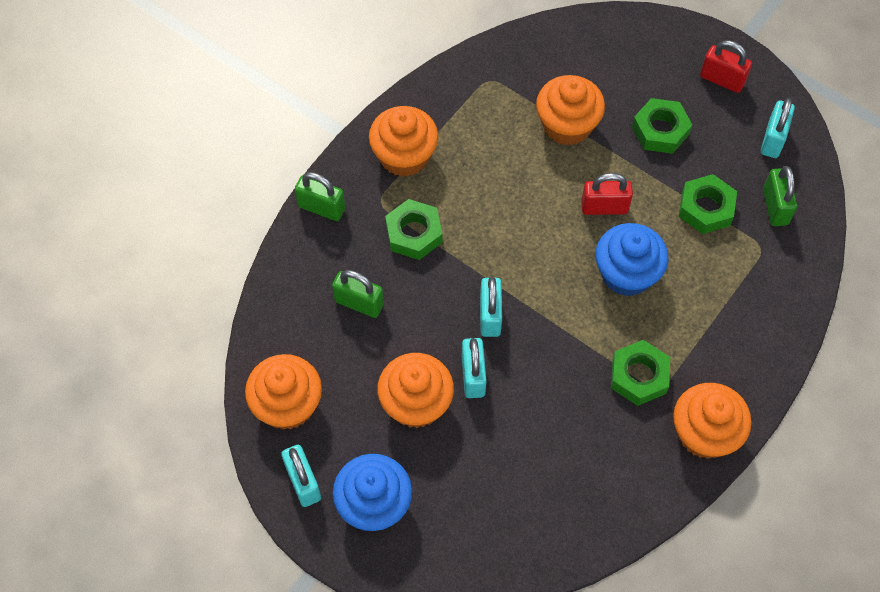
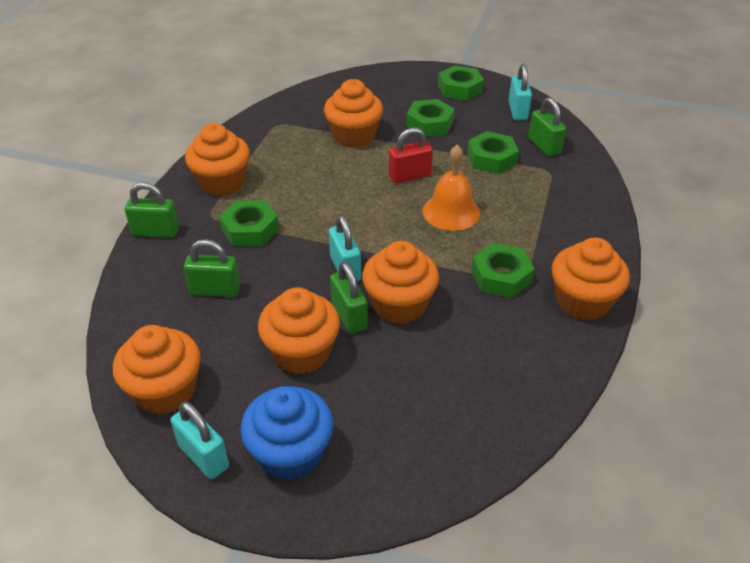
camera: 20 degrees left, 20 degrees down
(473, 376) = (349, 316): turquoise padlock -> green padlock
(525, 378) = (399, 305): none -> orange cupcake
(626, 274) = (451, 212): blue cupcake -> orange bell
(722, 80) = (460, 89): red padlock -> green nut

